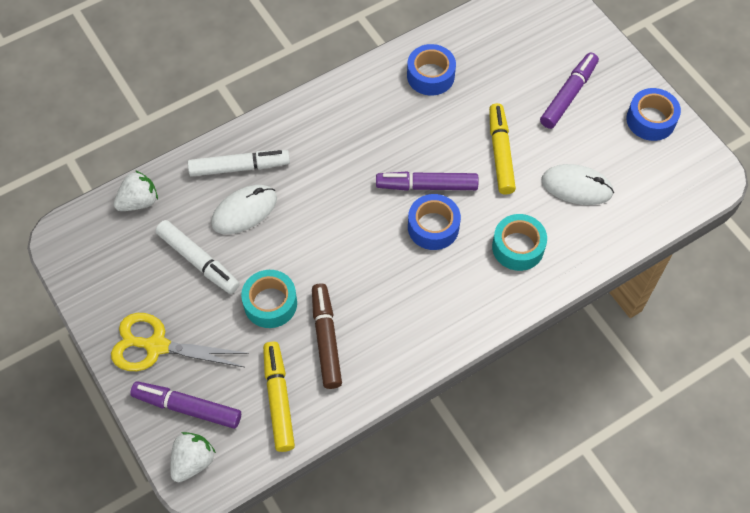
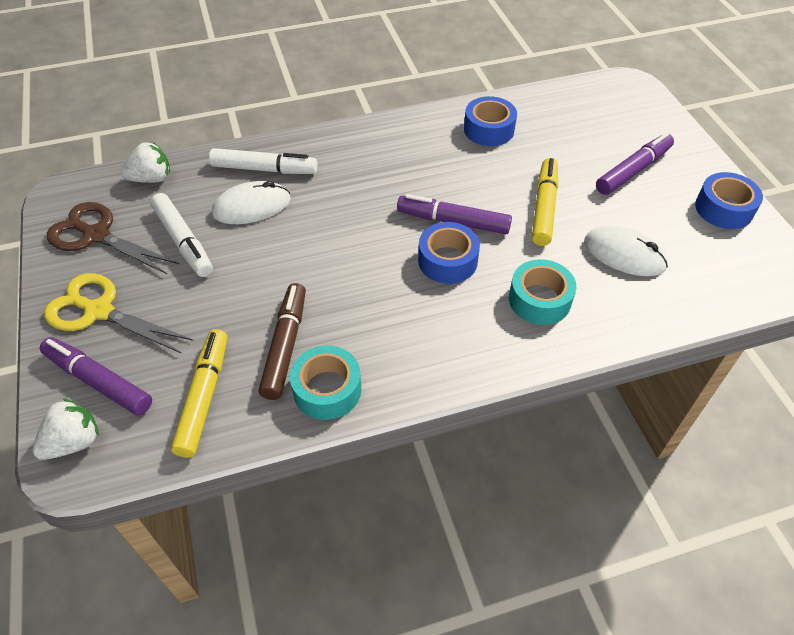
camera: 15 degrees right, 10 degrees down
(117, 273) = (96, 235): none -> brown scissors
(270, 303) = (239, 296): turquoise tape -> turquoise tape (327, 389)

